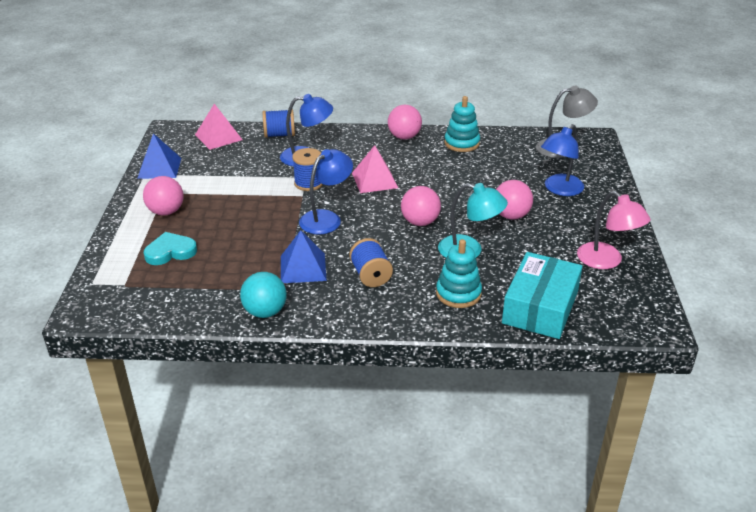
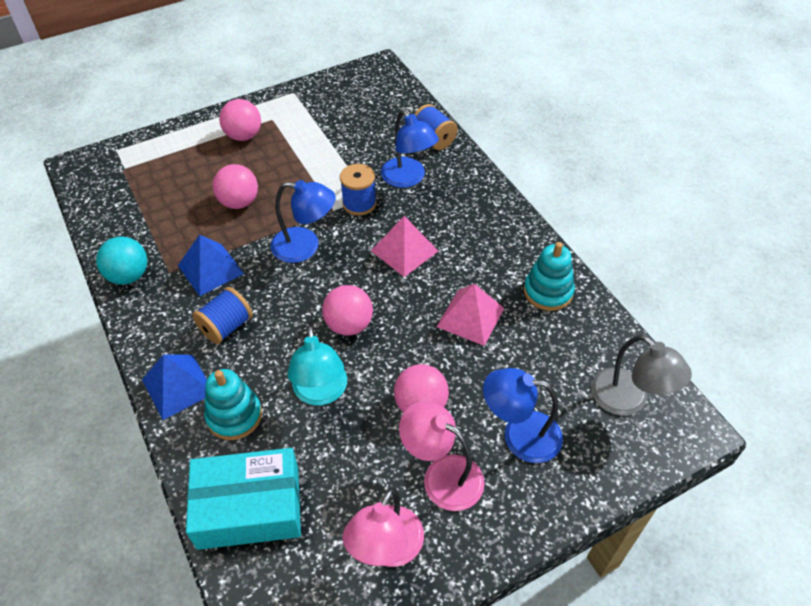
camera: 60 degrees right, 15 degrees up
(159, 168) = (310, 95): blue pyramid -> blue pyramid (178, 386)
(170, 252) = (185, 170): turquoise heart -> none
(218, 137) = (393, 102): pink pyramid -> pink pyramid (470, 317)
(404, 137) = (516, 235): pink ball -> pink ball (239, 202)
(568, 225) = (442, 475): none -> pink lamp

